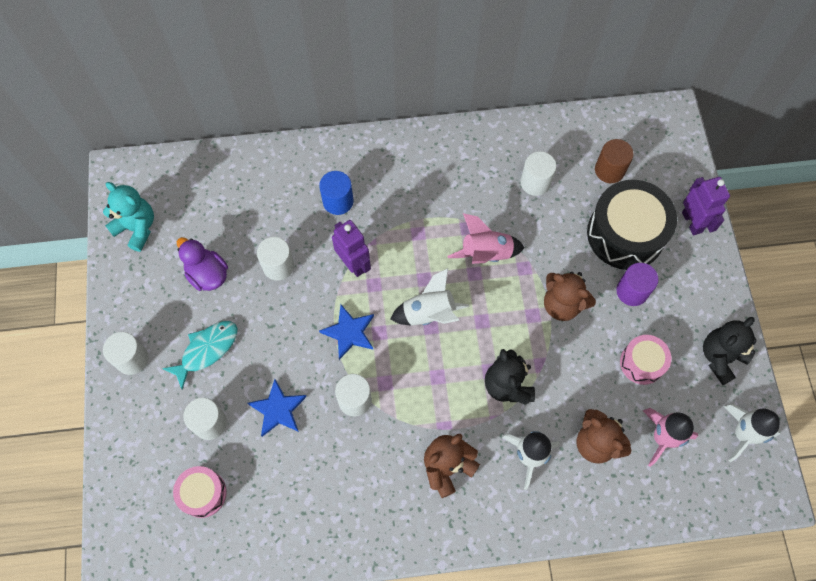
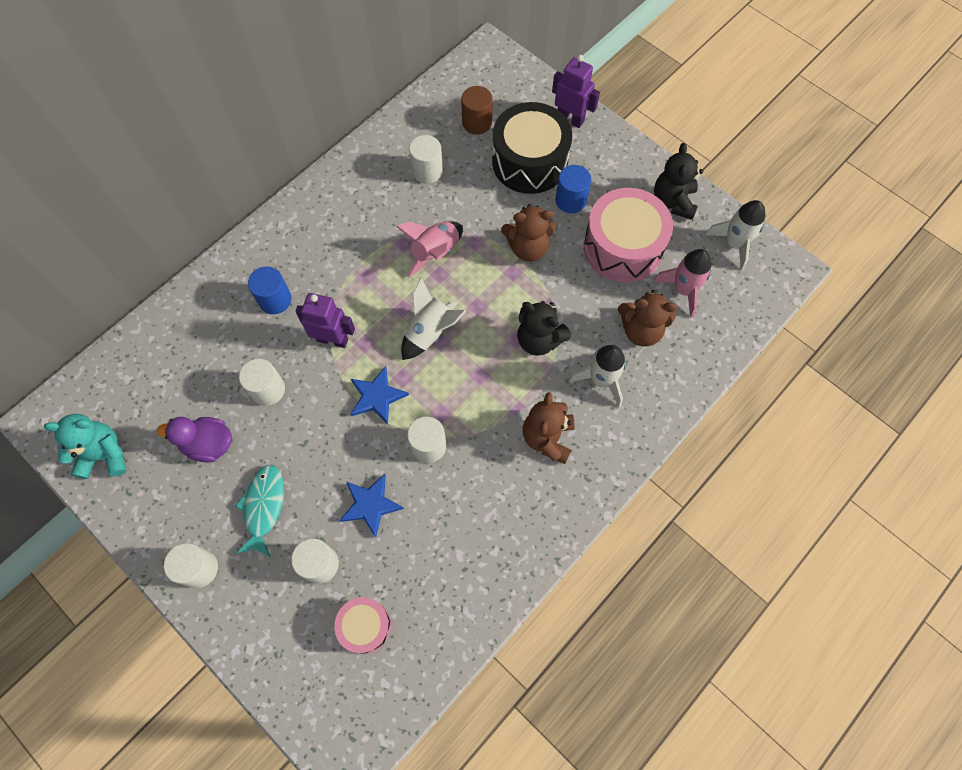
camera: 40 degrees left, 0 degrees up
(632, 291) = (570, 200): purple cylinder -> blue cylinder
(642, 363) = (622, 247): pink drum -> pink drum, size x1.85

